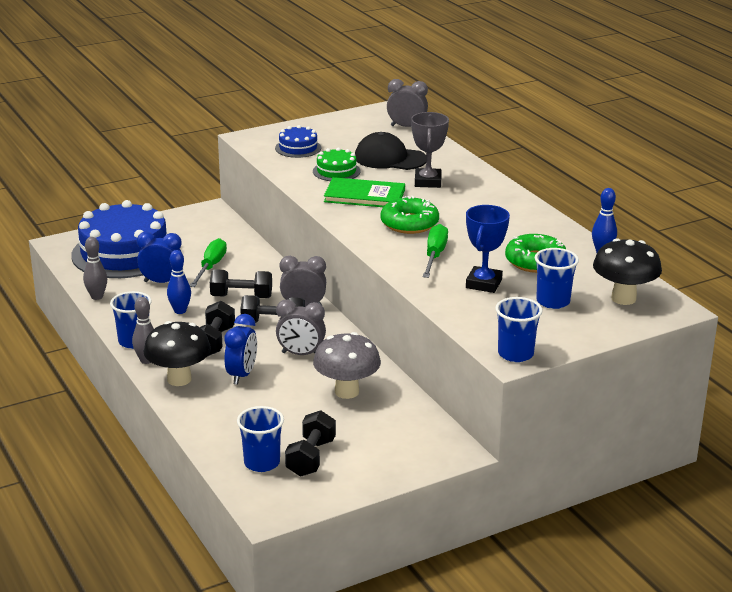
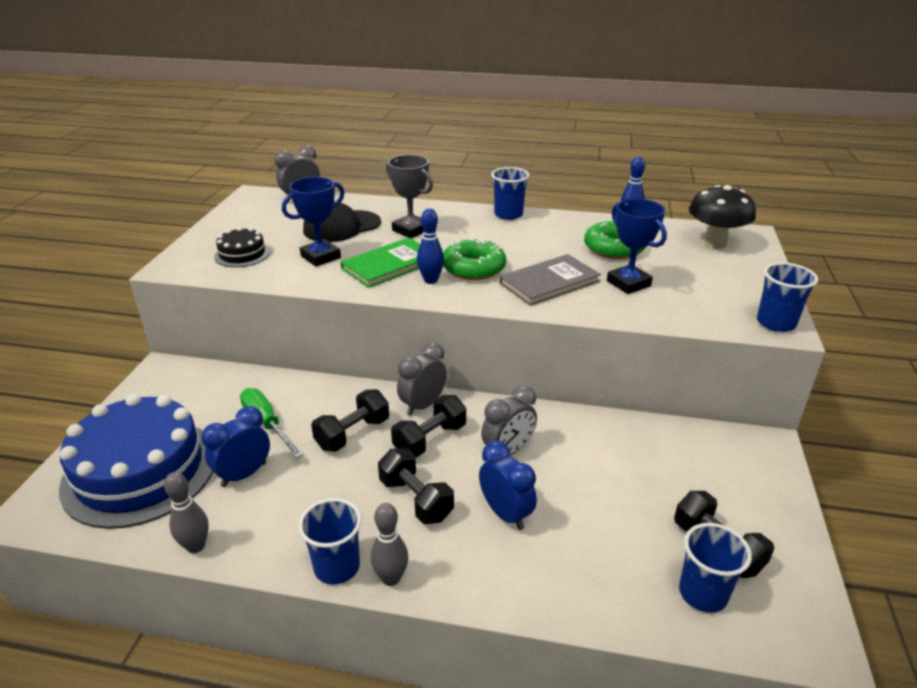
camera: 50 degrees left, 5 degrees up
(179, 379) = (463, 571): black mushroom -> none
(180, 311) = (321, 492): blue bowling pin -> blue bowling pin (431, 280)
(298, 148) = (242, 254): blue cake -> black cake
(336, 171) = (320, 257): green cake -> blue trophy
(346, 391) = (607, 457): grey mushroom -> none
(434, 255) = (549, 282): green screwdriver -> grey book
(553, 301) = (692, 270): blue cup -> blue cup (508, 214)

